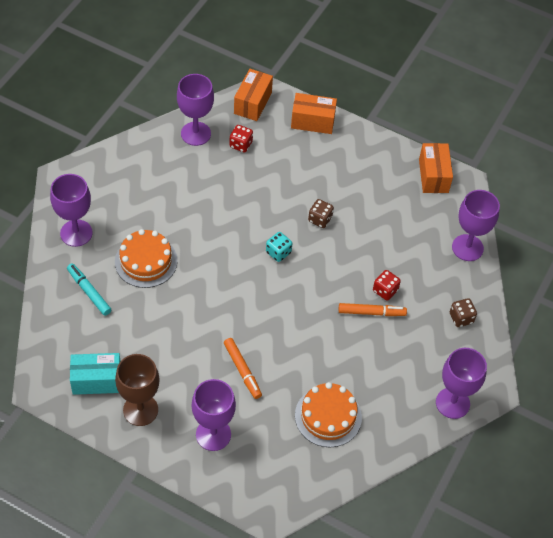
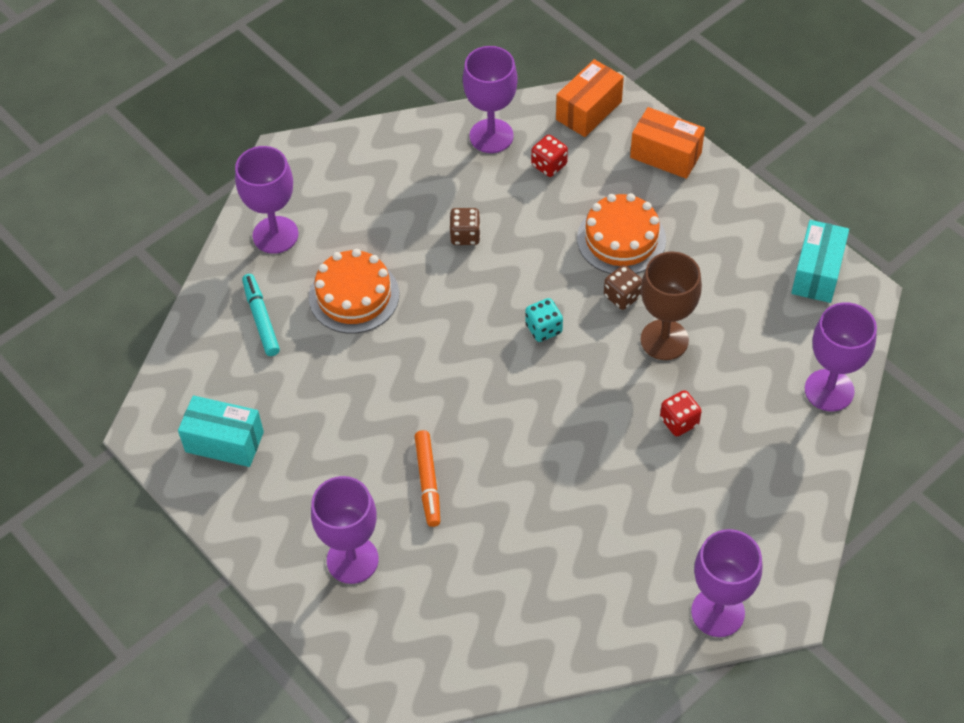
camera: 25 degrees right, 0 degrees up
(140, 410) = (267, 498): brown goblet -> brown goblet (664, 340)
(328, 416) = (525, 580): orange cake -> orange cake (621, 239)
(371, 312) = (646, 448): orange marker -> none
(433, 176) = (817, 273): orange box -> turquoise box
(461, 318) = (779, 491): brown dice -> brown dice (465, 235)

